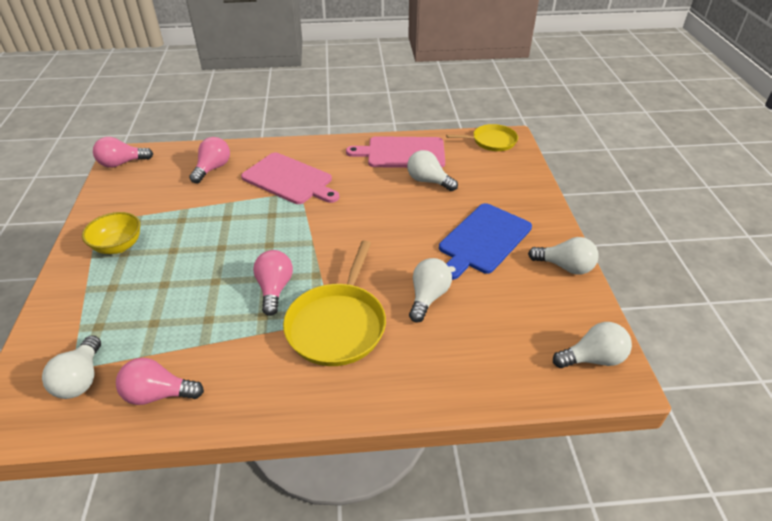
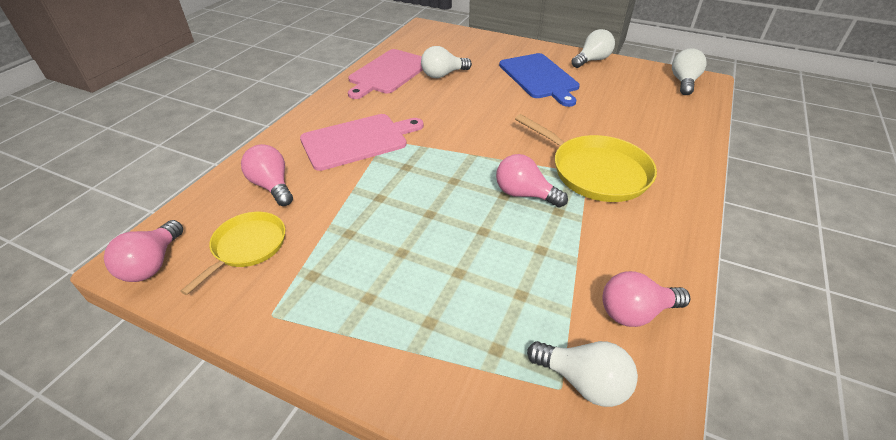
camera: 60 degrees left, 0 degrees up
(118, 246) = (348, 301): yellow bowl -> none
(158, 394) = (635, 312): pink light bulb -> pink light bulb turned 45 degrees clockwise
(428, 297) = (588, 120): white light bulb -> none
(491, 141) = (420, 34): yellow pan -> yellow pan (247, 247)

